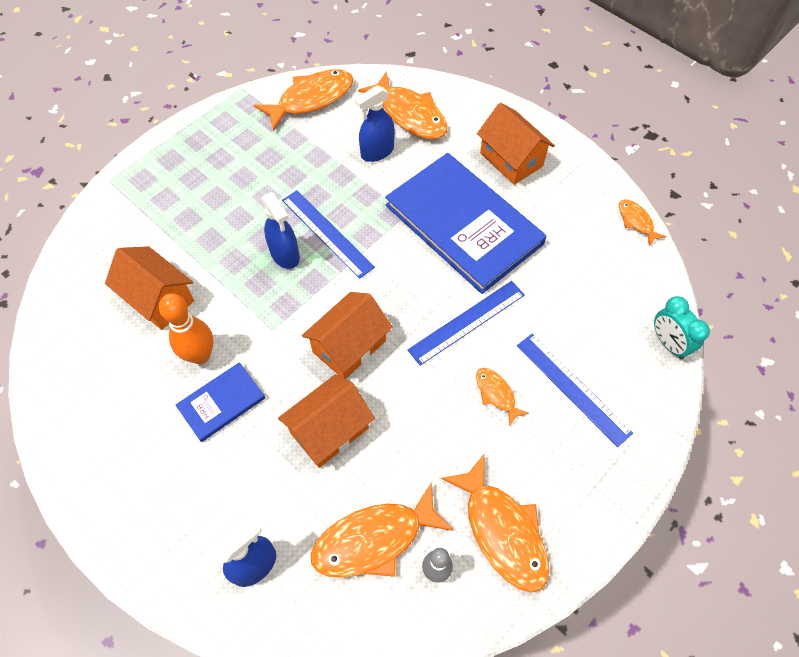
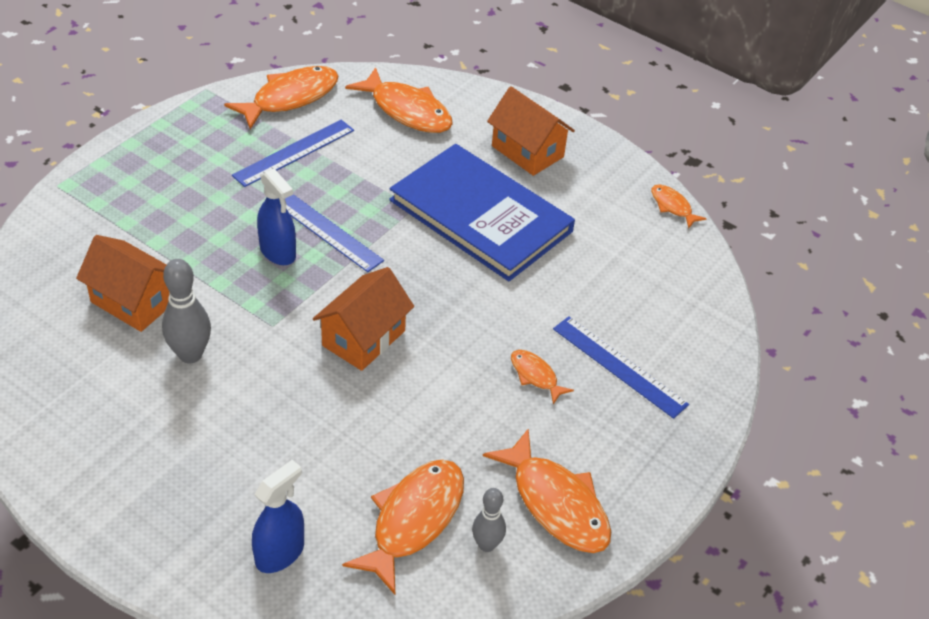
camera: 10 degrees left, 15 degrees down
(200, 355) = (190, 354): orange bowling pin -> grey bowling pin
(221, 403) = (221, 399): blue book -> none
(329, 430) = (350, 420): orange house -> none
(374, 539) = (414, 520): orange fish -> orange fish turned 150 degrees clockwise
(377, 152) = (373, 148): blue spray bottle -> none
(467, 322) = (495, 309): blue ruler -> blue ruler (294, 152)
(668, 343) = (719, 319): turquoise clock -> none

